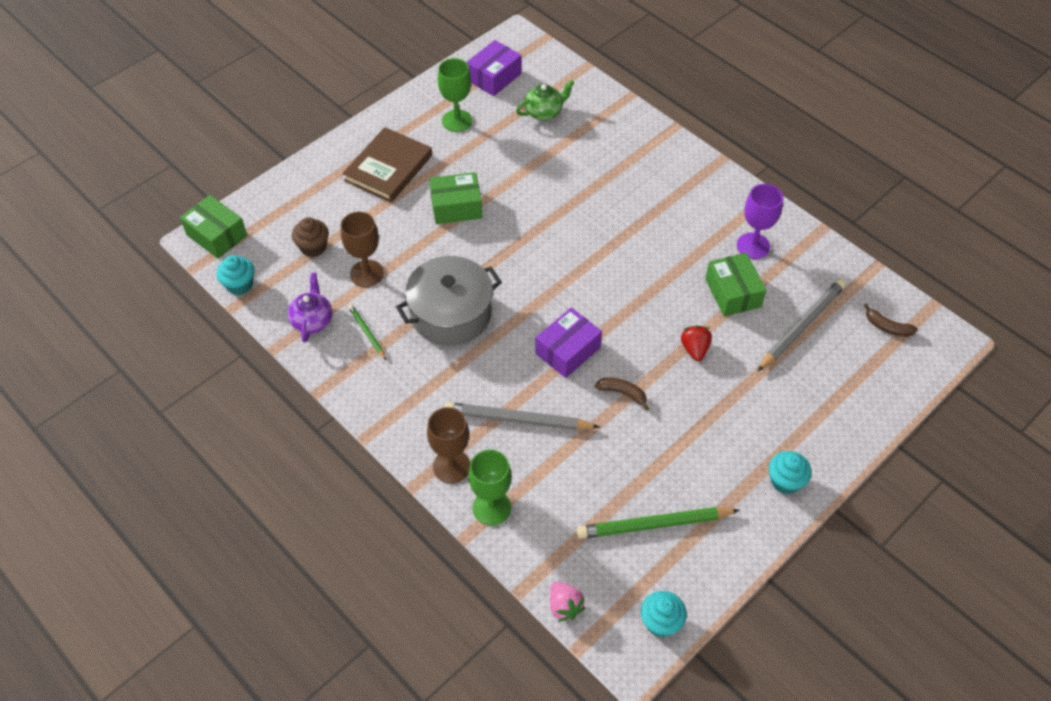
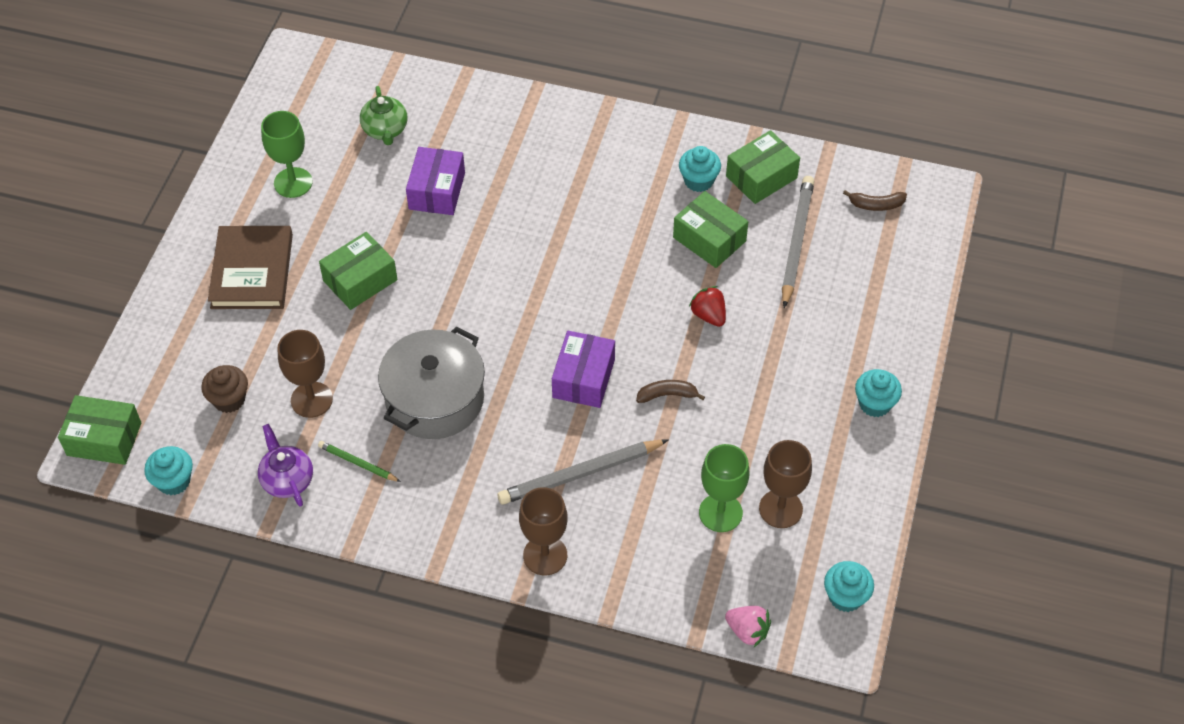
camera: 30 degrees left, 0 degrees up
(491, 507) = (613, 575): green goblet -> green goblet (720, 513)
(494, 77) = (301, 113): purple box -> purple box (437, 191)
(544, 112) = (385, 130): green teapot -> green teapot turned 135 degrees clockwise
(654, 525) = (780, 509): green pencil -> brown goblet
(753, 246) = (698, 181): purple goblet -> turquoise cupcake
(805, 265) = (761, 177): none -> green box

